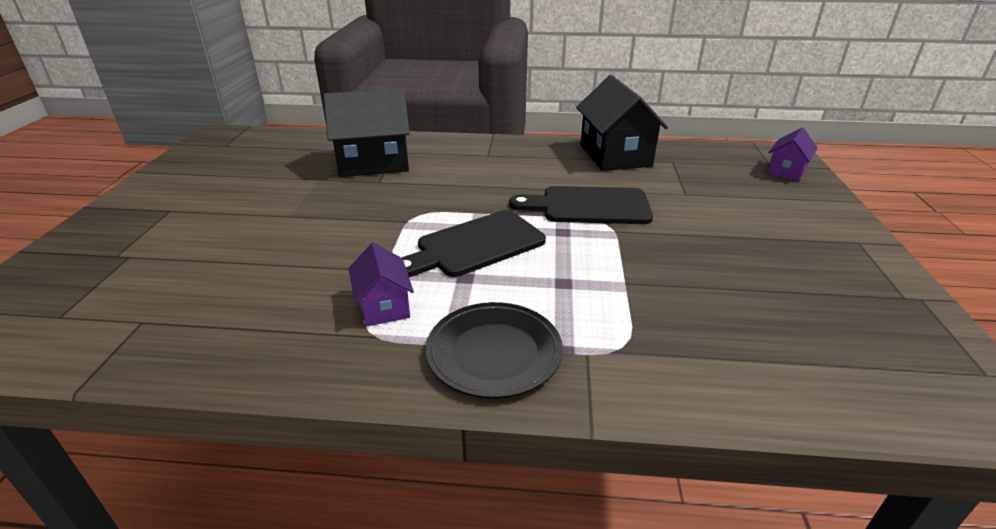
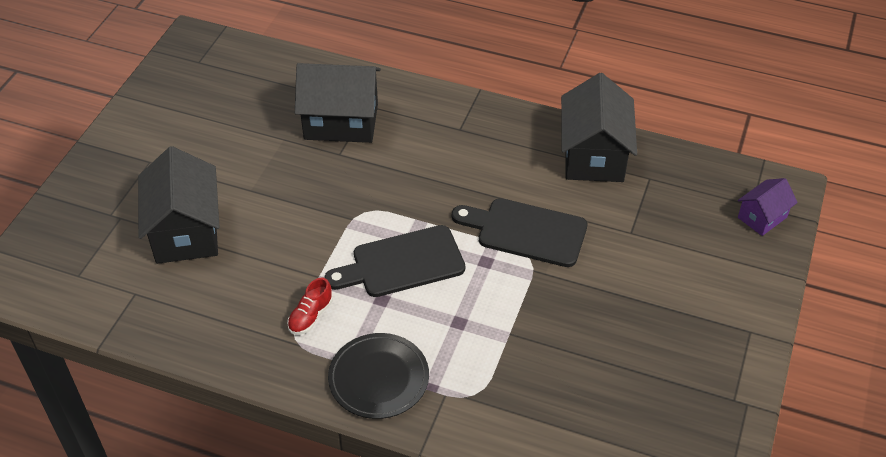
camera: 15 degrees right, 15 degrees up
(213, 256) = (186, 231): none -> black house
(384, 306) = (310, 316): purple house -> red shoe

